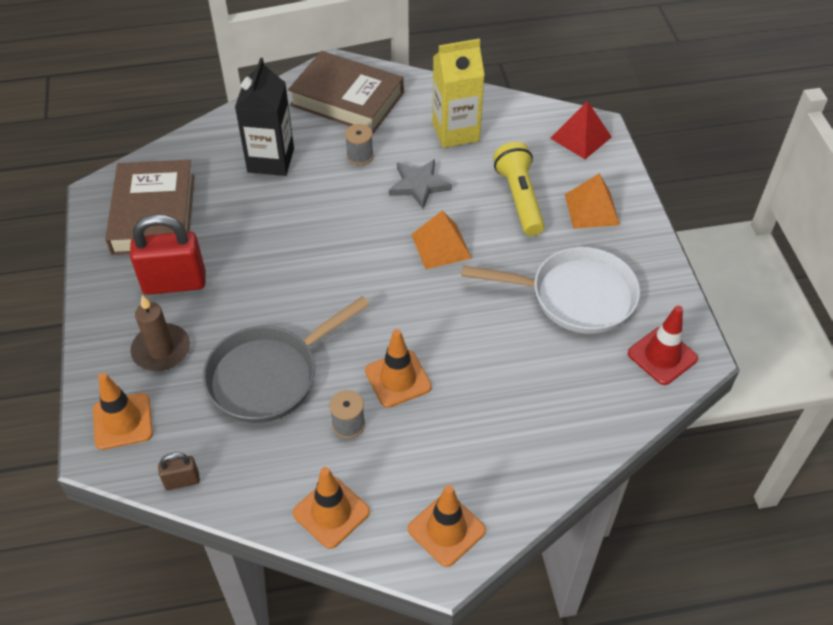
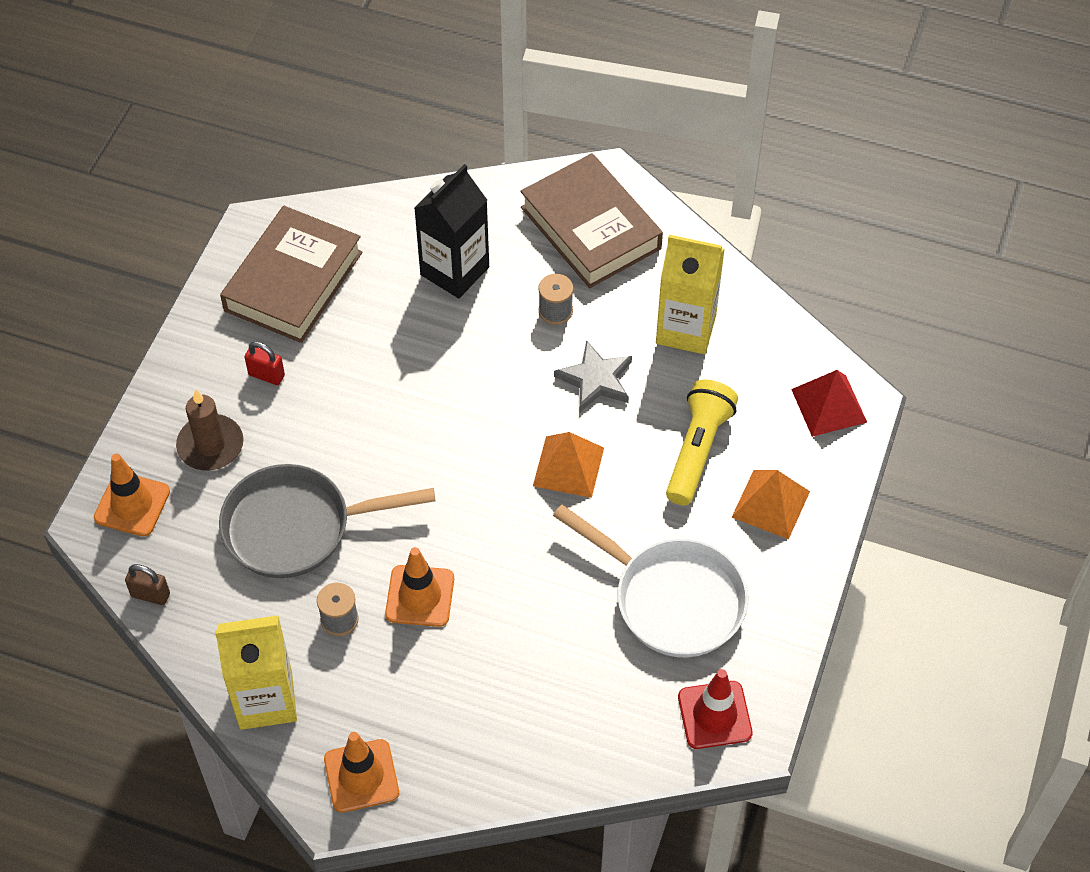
camera: 30 degrees right, 5 degrees up
(174, 283) = (266, 375): red padlock -> red padlock, size x0.48
(331, 512) = (266, 700): orange traffic cone -> yellow carton

